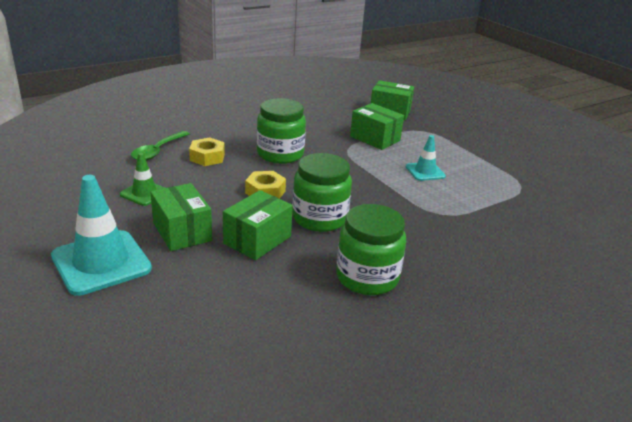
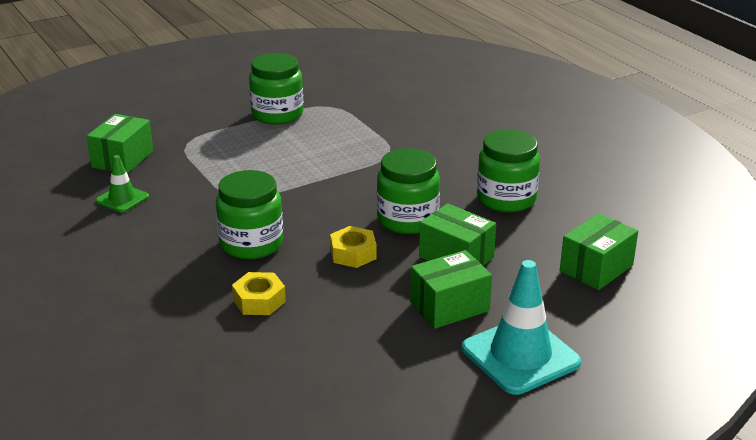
camera: 85 degrees left, 0 degrees up
(144, 193) = (363, 344): green traffic cone -> green traffic cone (122, 199)
(158, 151) = (237, 346): green spoon -> none
(375, 138) = (209, 176): green box -> green box (596, 268)
(425, 171) = (299, 152): turquoise traffic cone -> none
(489, 163) = (277, 114): none -> green jar

